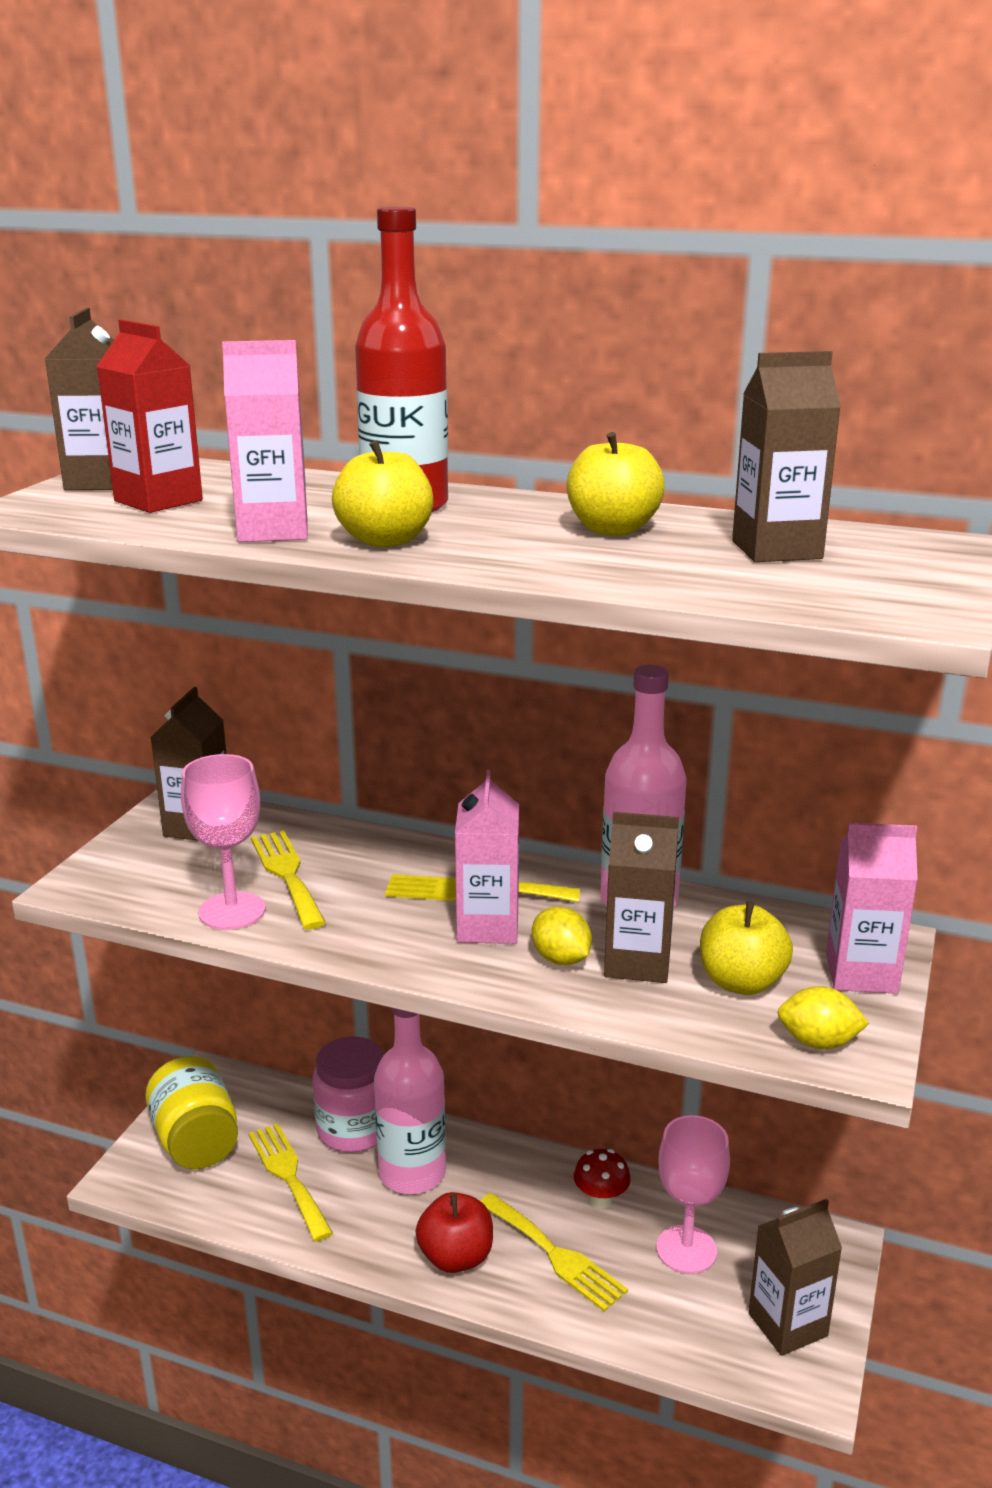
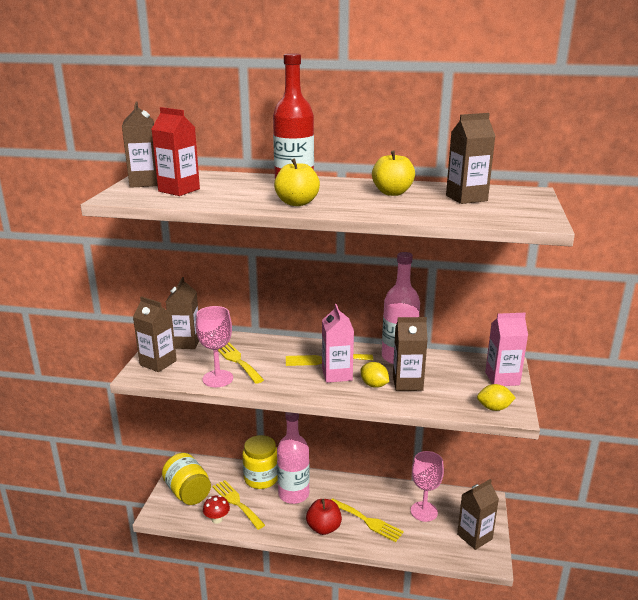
camera: 10 degrees left, 0 degrees up
(125, 865) = (158, 363): none -> brown carton
(273, 531) = (243, 201): pink carton -> none
(354, 1129) = (261, 478): pink jar -> yellow jar
(601, 1199) = (381, 495): red mushroom -> red mushroom (217, 519)
(741, 982) = (454, 387): yellow apple -> none

